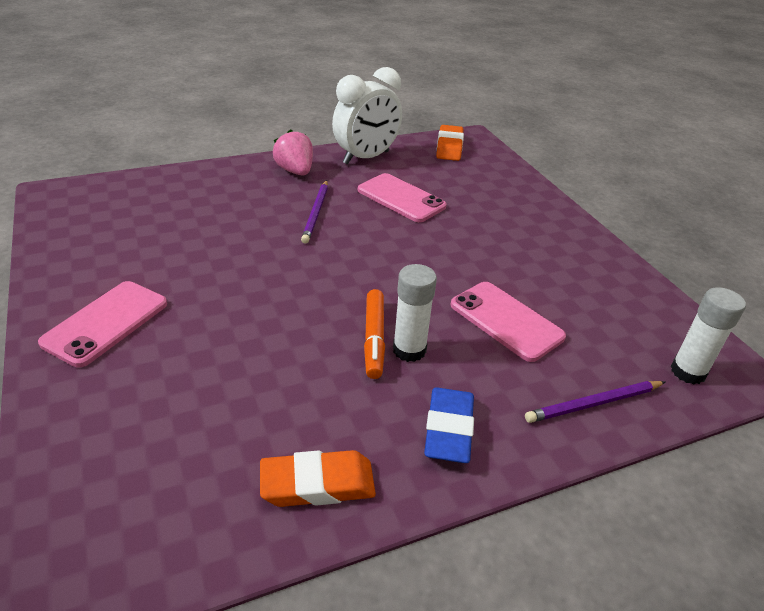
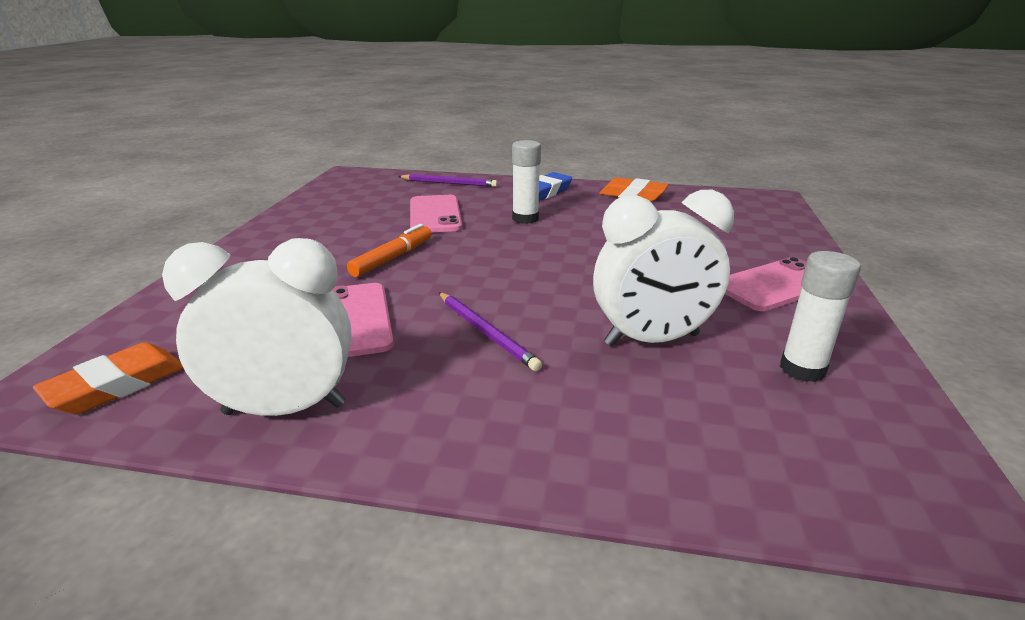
camera: 145 degrees left, 10 degrees down
(207, 236) = (652, 340): none -> white clock
(295, 171) = (441, 417): pink strawberry -> none
(316, 213) = (486, 332): purple pencil -> purple pencil turned 105 degrees clockwise
(374, 339) = (544, 228): orange marker -> orange marker (392, 258)
(688, 372) = (373, 179): white glue stick -> white glue stick (802, 369)

